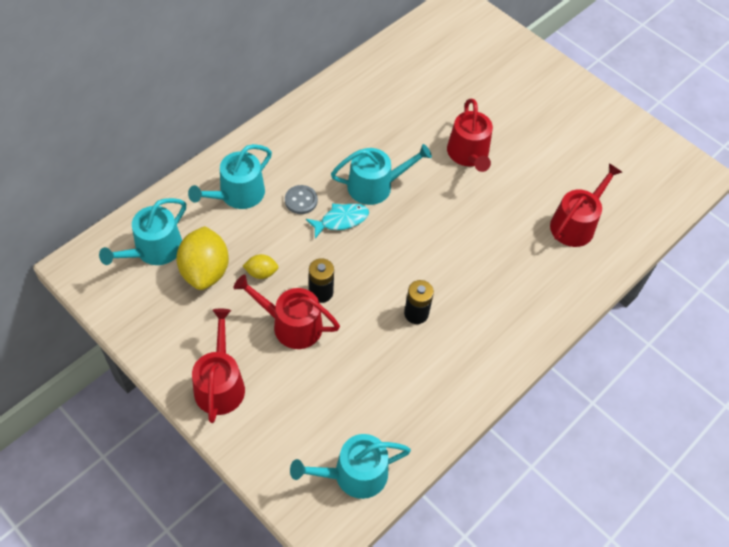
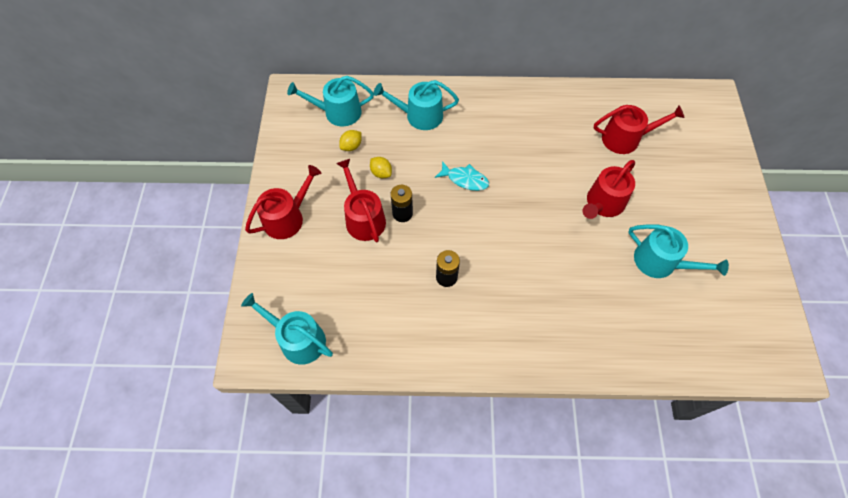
camera: 50 degrees right, 5 degrees up
(205, 271) = (351, 146): yellow lemon -> yellow lemon, size x0.49
(301, 200) = (453, 148): grey button -> none
(375, 186) = (512, 175): turquoise watering can -> turquoise watering can (660, 262)
(576, 224) = (633, 314): red watering can -> red watering can (626, 138)

